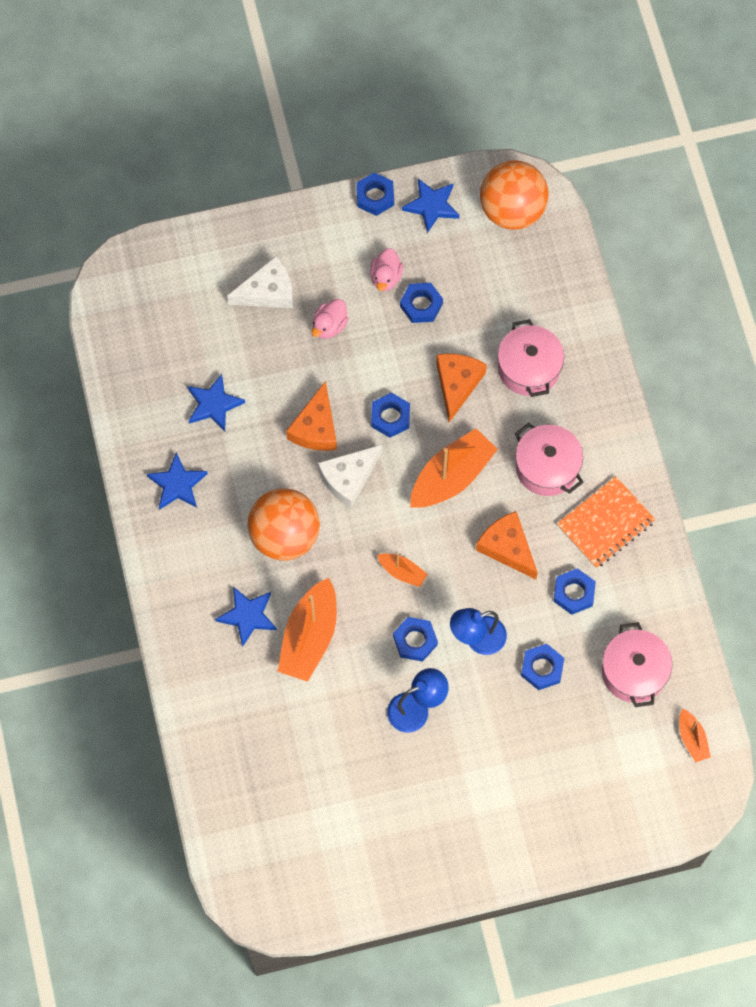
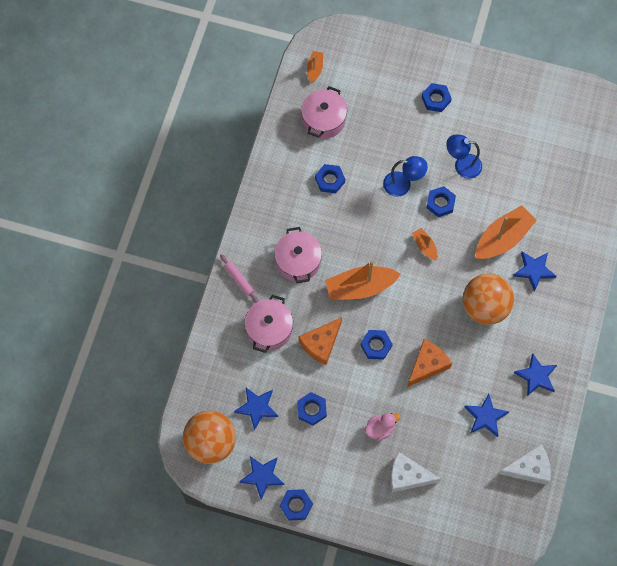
camera: 150 degrees left, 0 degrees up
(348, 478) = (425, 321): white cheese -> white cheese (529, 468)
(386, 277) = (323, 442): pink duck -> none
(485, 274) = (257, 407): none -> blue star
(507, 547) = (352, 227): orange cheese -> none
(542, 668) = (375, 149): blue nut -> blue nut (436, 99)
(602, 406) = (239, 280): none -> pink rolling pin
(605, 523) = (285, 209): orange notebook -> none

